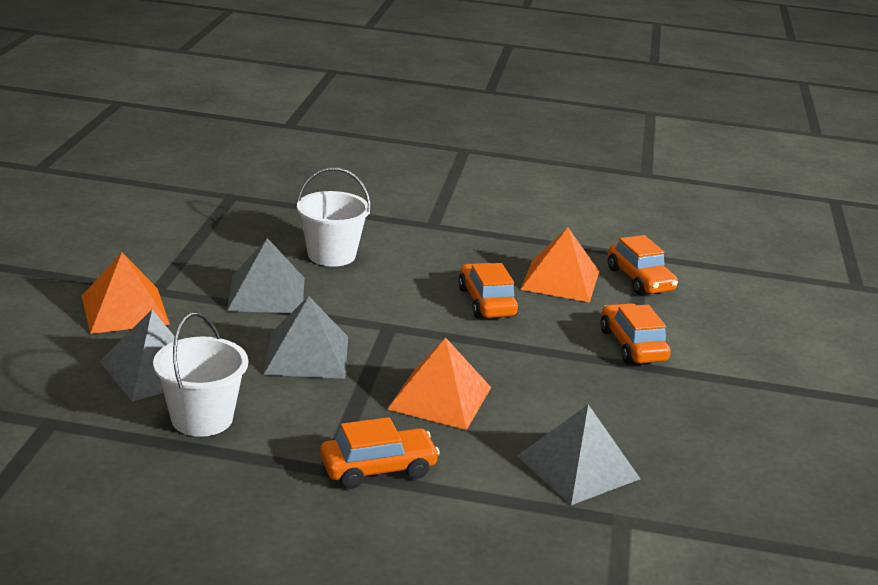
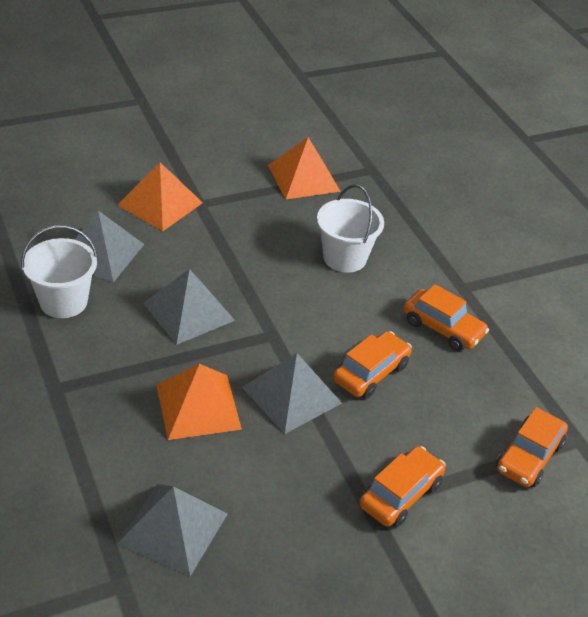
camera: 55 degrees right, 15 degrees up
(266, 293) = (251, 253): grey pyramid -> grey pyramid (292, 395)
(378, 469) = (76, 413): orange car -> orange car (443, 328)
(560, 280) = (463, 403): orange pyramid -> orange pyramid (303, 178)

